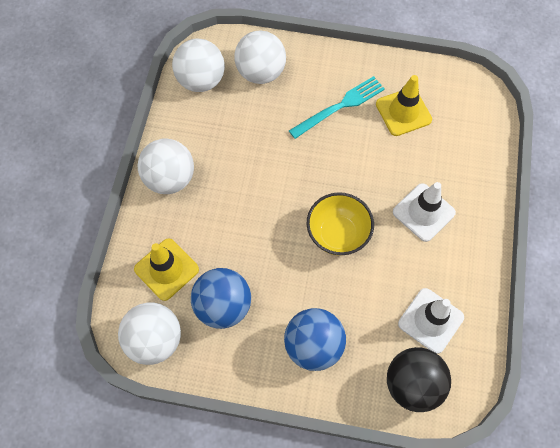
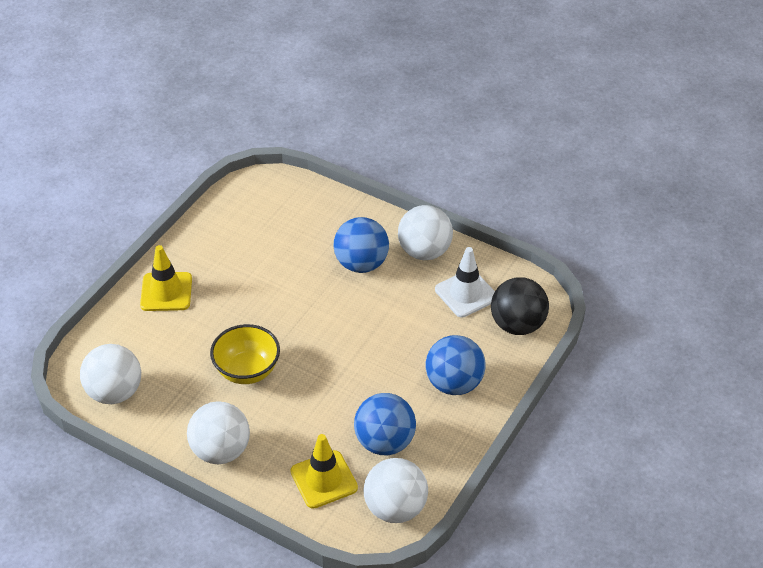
camera: 70 degrees left, 20 degrees down
(261, 72) = (136, 339): white ball -> white ball (424, 251)
(337, 234) = (352, 332): yellow bowl -> yellow bowl (247, 371)
(340, 106) = (215, 288): turquoise fork -> none
(403, 112) = (249, 243): yellow traffic cone -> yellow traffic cone (166, 292)
(423, 212) = (361, 264): white traffic cone -> blue ball

